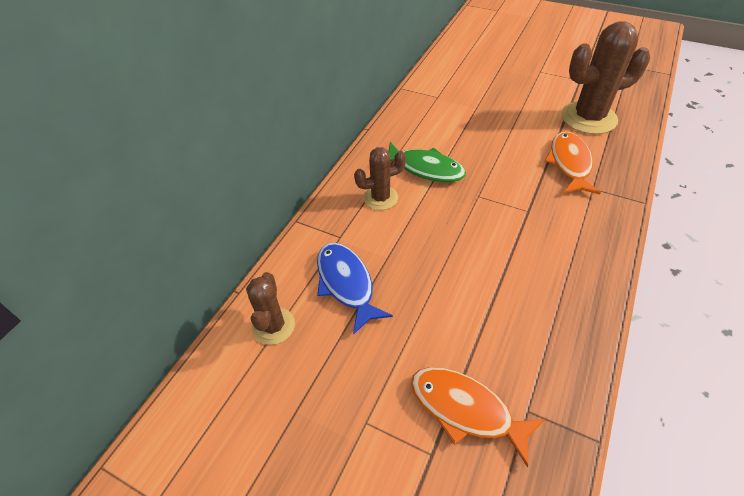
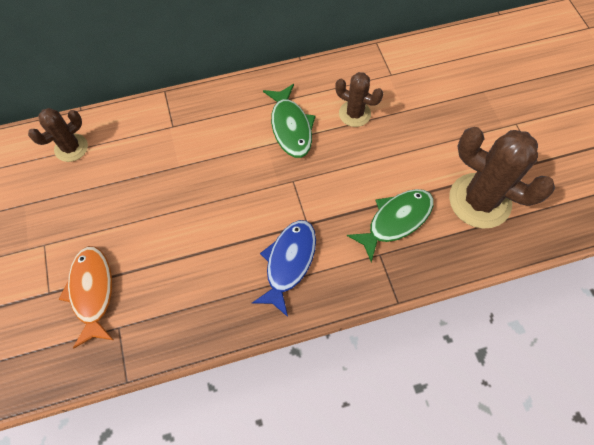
camera: 45 degrees right, 15 degrees up
(346, 283) = (135, 160): blue fish -> blue fish (289, 262)
(380, 198) = (231, 122): brown cactus -> brown cactus (354, 114)
(569, 163) = (396, 220): orange fish -> green fish

